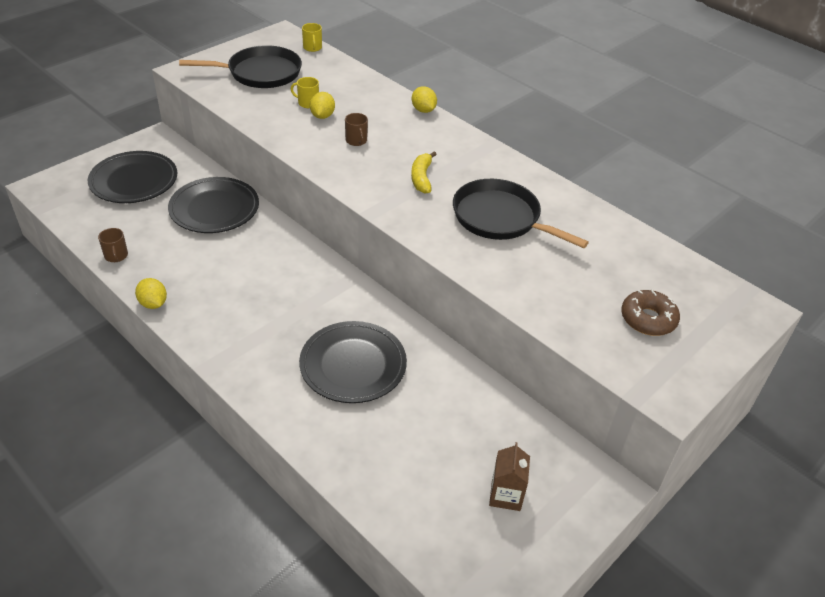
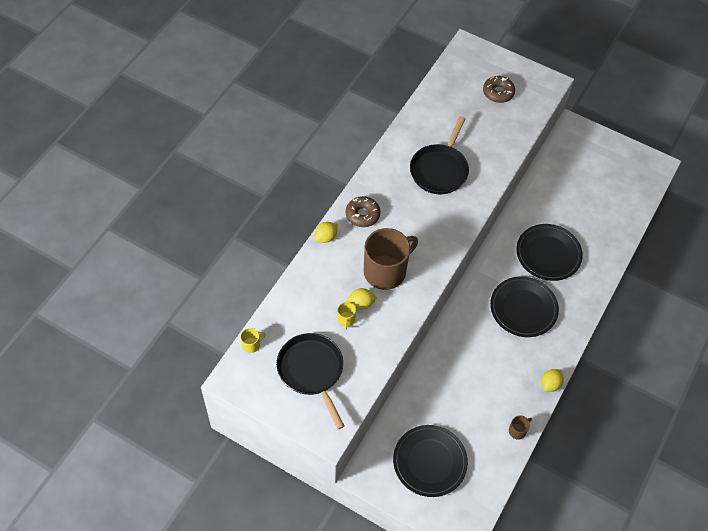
camera: 105 degrees left, 15 degrees up
(214, 209) = (440, 387): black plate -> black plate (523, 308)
(356, 141) = (386, 271): brown mug -> brown mug, size x2.47
(421, 178) = (415, 220): yellow banana -> none
(446, 141) = (362, 215): none -> brown donut
(506, 495) = (598, 168): brown carton -> none

